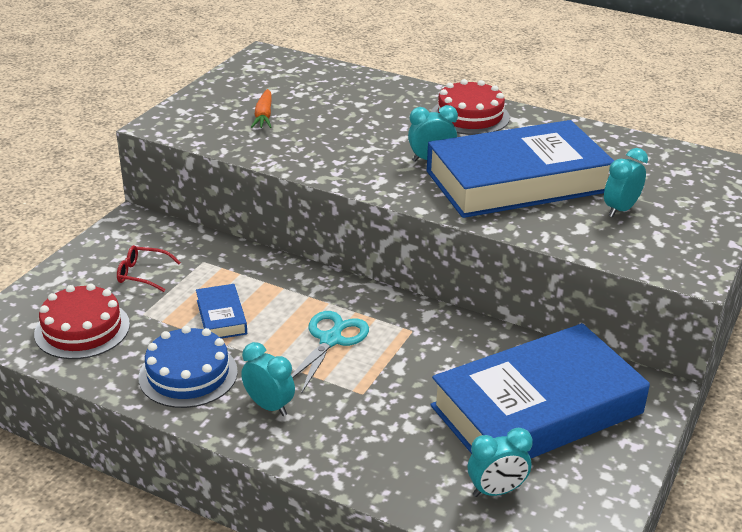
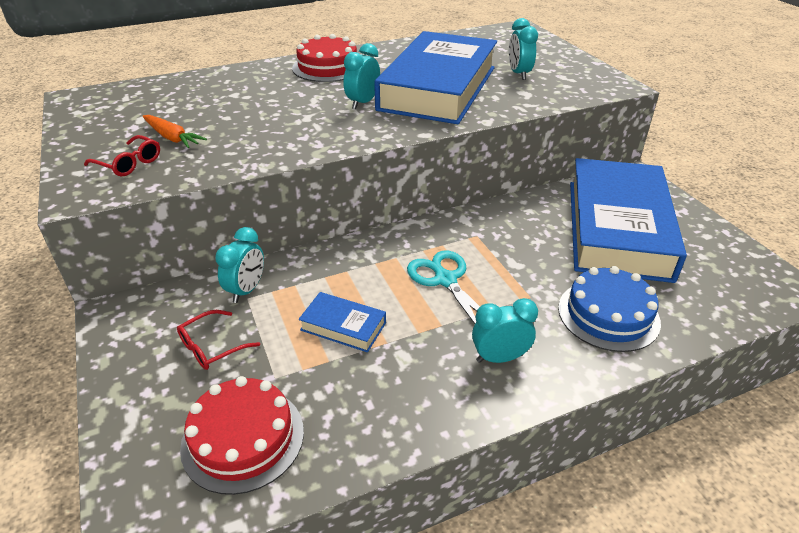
camera: 50 degrees left, 5 degrees up
(188, 374) = (404, 390): blue cake -> blue cake (608, 315)
(212, 120) = (129, 163): none -> red glasses
(496, 491) = (694, 289): turquoise clock -> turquoise clock (246, 290)

